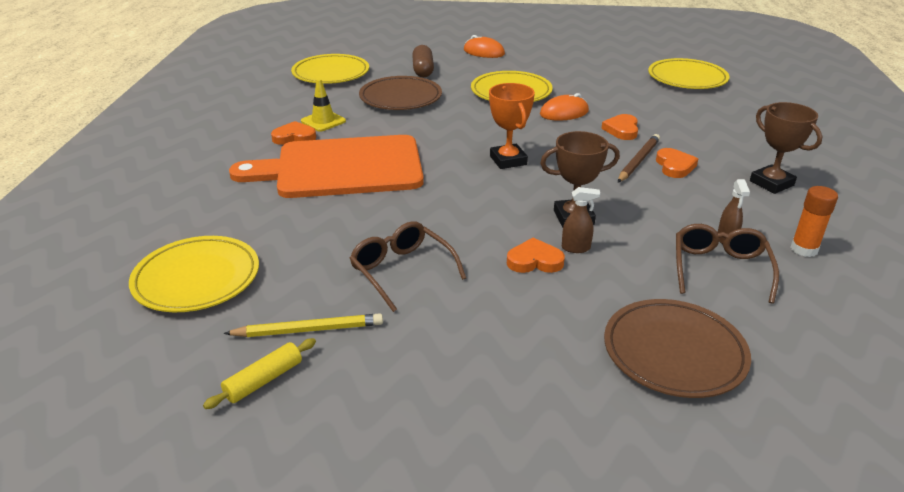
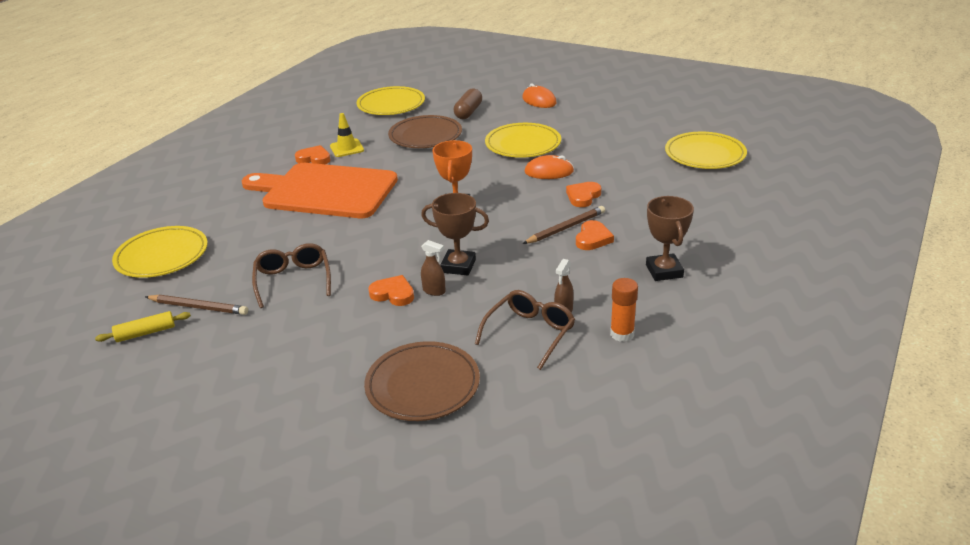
camera: 25 degrees right, 0 degrees up
(309, 330) = (198, 307): yellow pencil -> brown pencil

